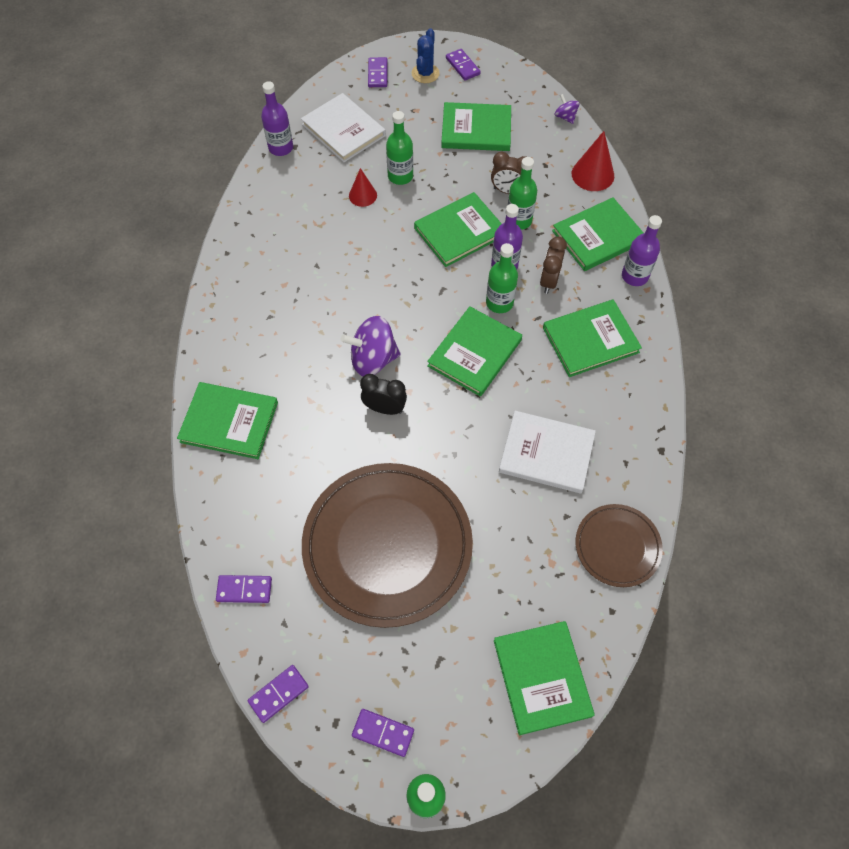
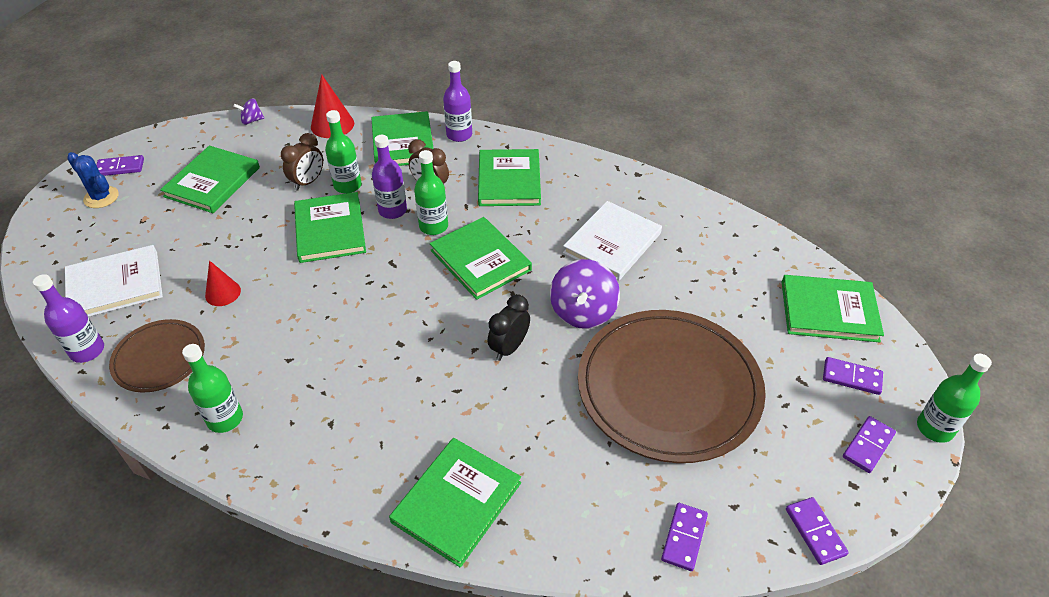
camera: 70 degrees left, 15 degrees down
(373, 359) = (444, 341): purple spinning top -> purple spinning top (583, 312)
(378, 74) = (62, 234): purple domino -> purple domino (851, 377)
(400, 176) = (223, 255): green bottle -> green bottle (225, 419)
(617, 546) = (718, 227): brown plate -> brown plate (159, 358)

